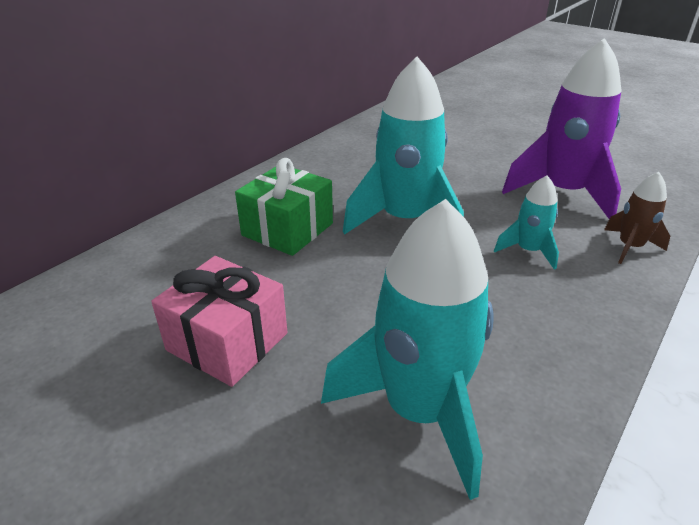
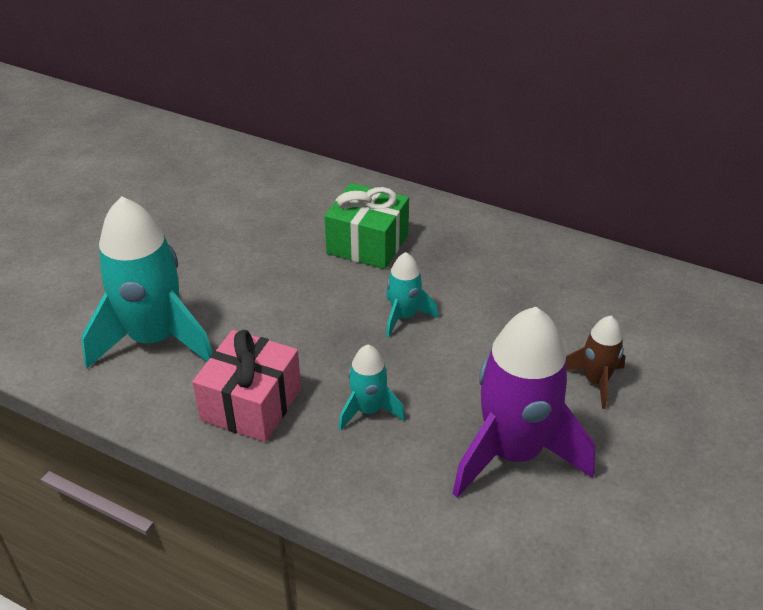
camera: 80 degrees right, 5 degrees up
(227, 341) = (218, 241): pink gift -> pink gift (251, 404)
(405, 220) = (404, 317): turquoise rocket -> turquoise rocket, size x0.49
(629, 247) = (396, 502): brown rocket -> brown rocket (595, 381)

